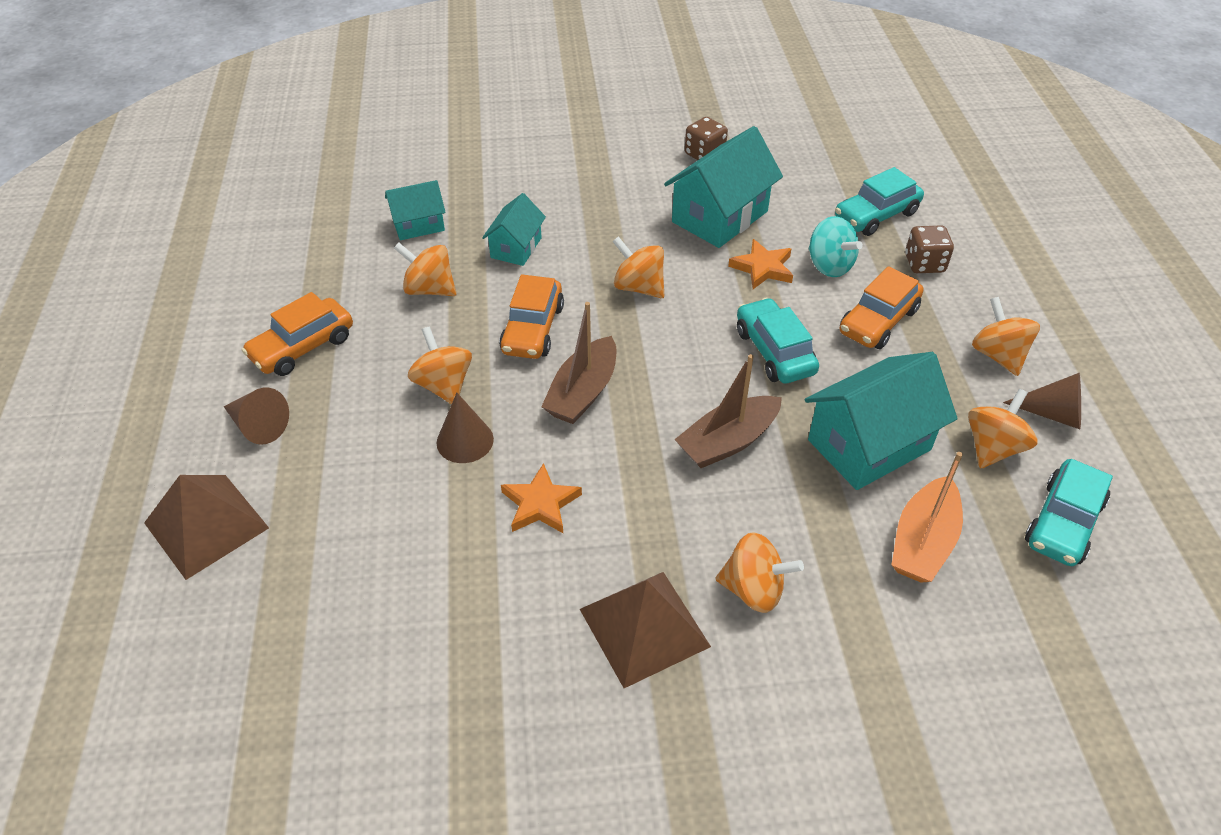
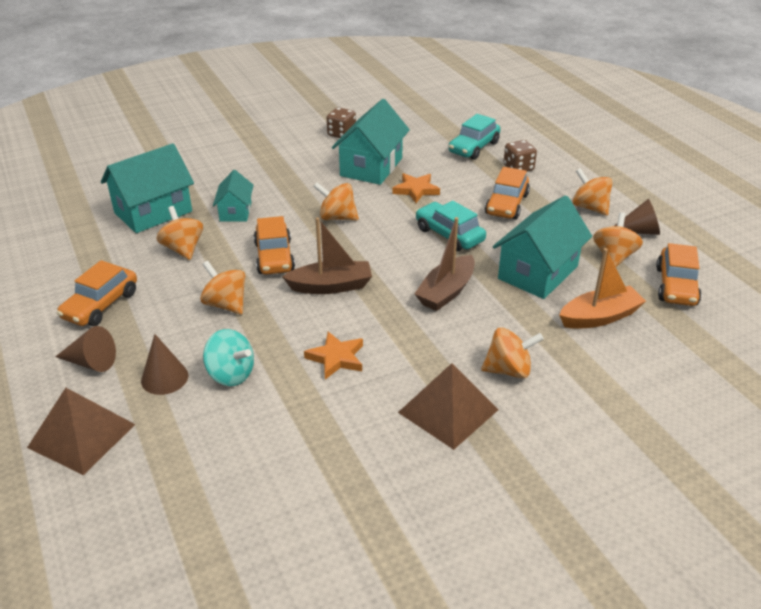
camera: 20 degrees left, 10 degrees down
(418, 225) = (153, 212): turquoise house -> turquoise house, size x1.75
(429, 289) = (183, 249): orange spinning top -> orange spinning top turned 60 degrees clockwise
(465, 440) = (260, 334): brown cone -> brown cone (164, 378)
(583, 392) = (331, 286): brown boat -> brown boat turned 105 degrees counterclockwise
(829, 265) = (459, 180): turquoise spinning top -> turquoise spinning top (231, 374)
(923, 542) = (600, 317): orange boat -> orange boat turned 120 degrees counterclockwise
(1063, 523) = (676, 286): turquoise car -> orange car

